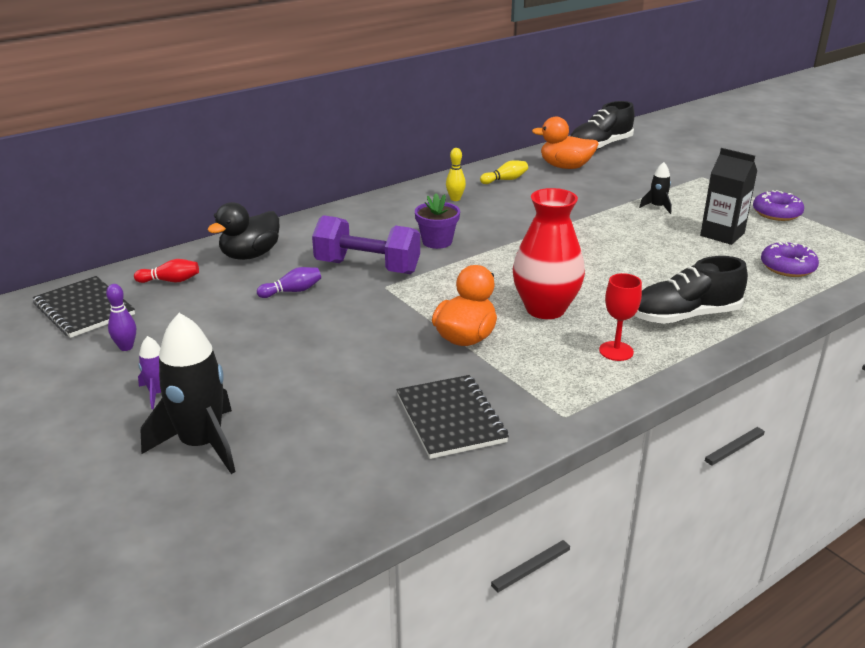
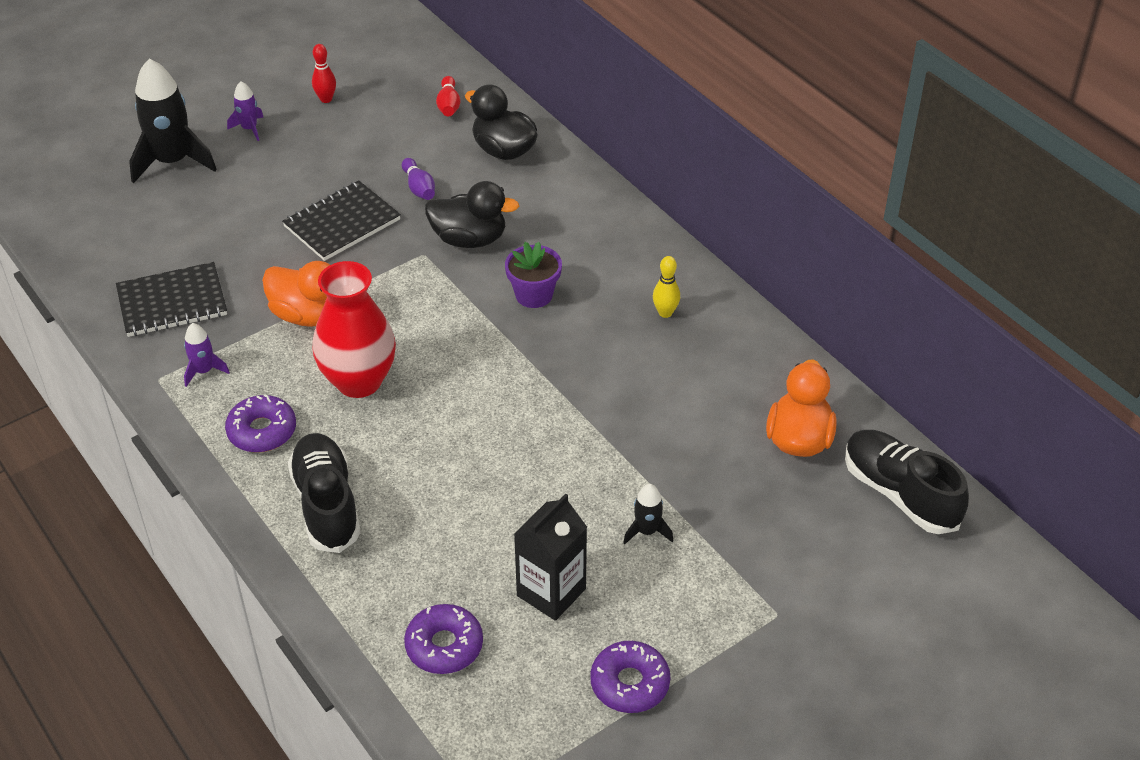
camera: 90 degrees right, 15 degrees up
(84, 309) = (397, 63): black notebook -> black notebook (342, 223)
(126, 347) = (326, 99): purple bowling pin -> red bowling pin
(367, 267) = (469, 239): purple dumbbell -> black duck
(505, 180) = (738, 366): yellow bowling pin -> none
(548, 389) = (204, 371): none -> purple rocket
(616, 351) = (262, 431): red goblet -> purple donut

